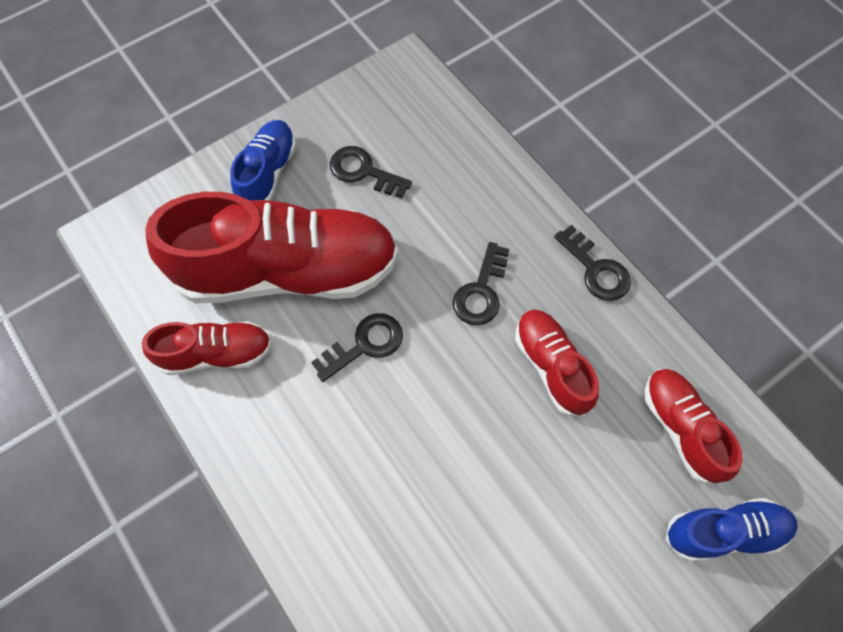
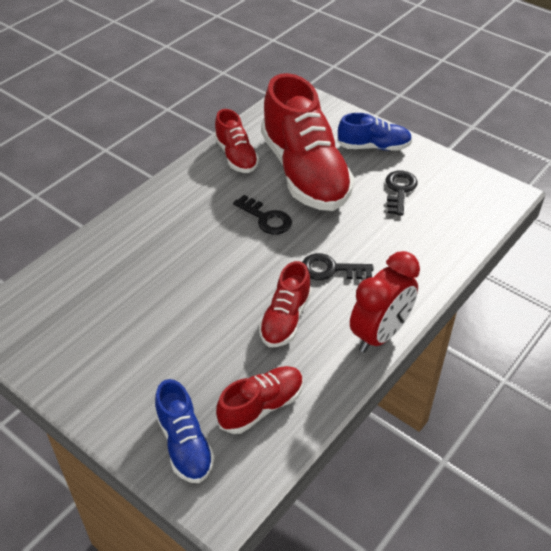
camera: 75 degrees right, 20 degrees down
(551, 366) = (285, 319): red shoe -> red shoe turned 150 degrees clockwise
(596, 269) = (380, 334): black key -> red clock

